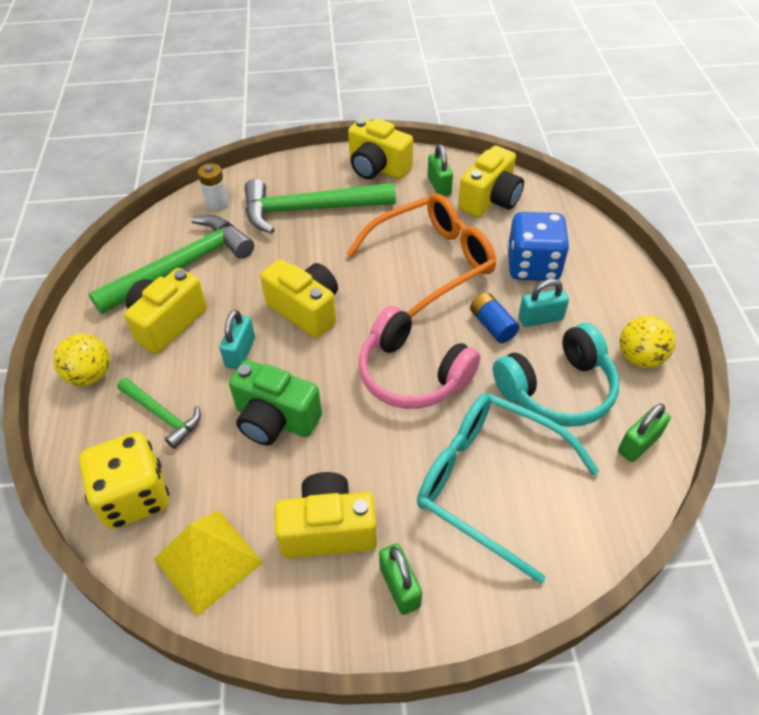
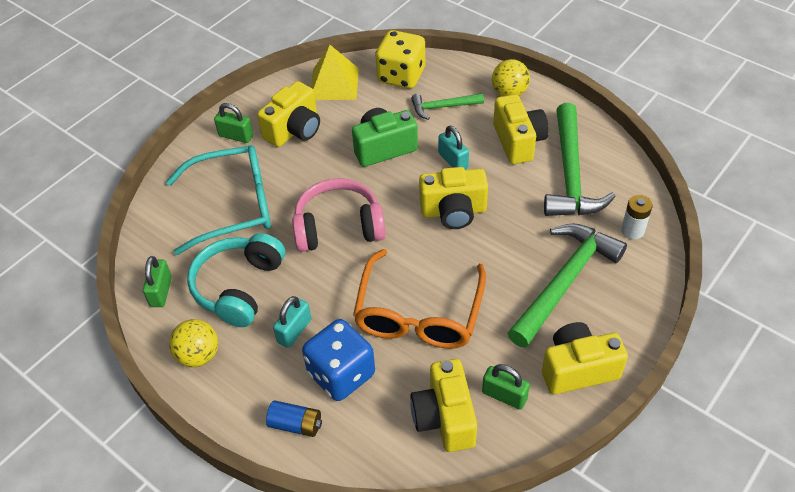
camera: 135 degrees right, 0 degrees up
(492, 325) = (322, 298): blue battery -> blue battery (295, 424)

